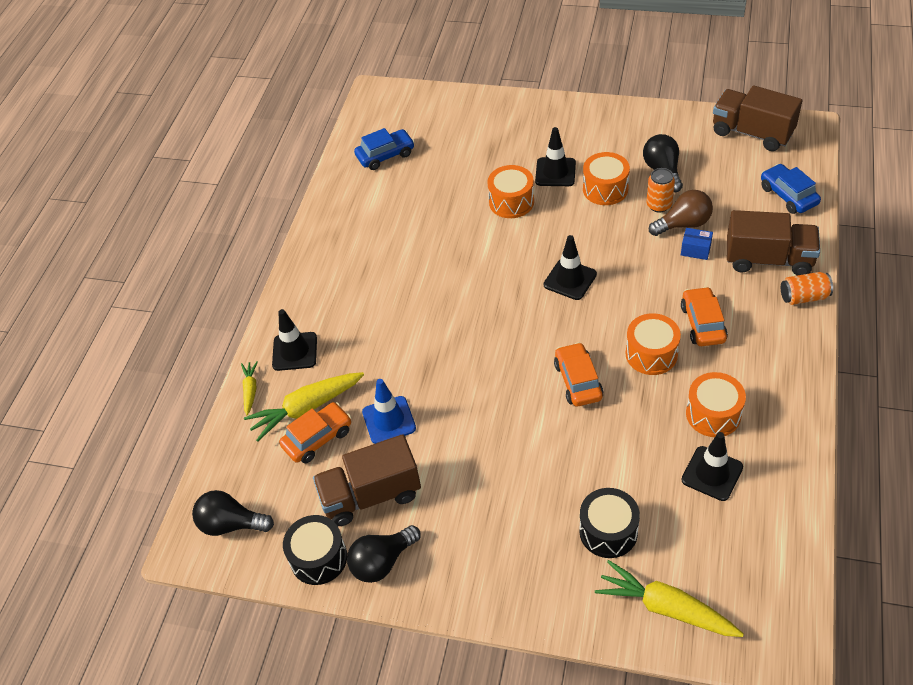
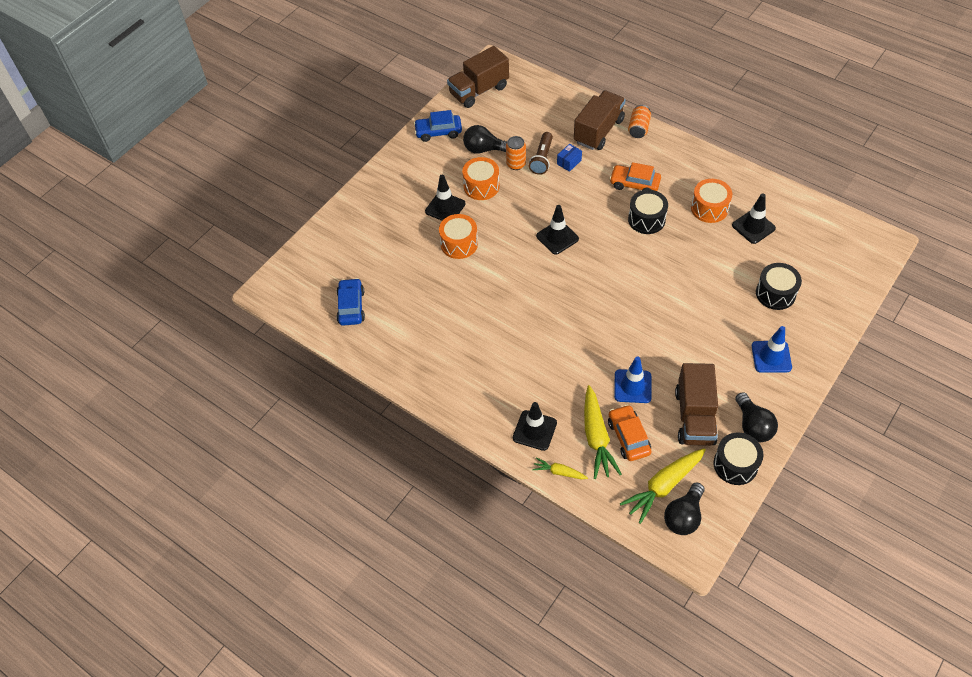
camera: 70 degrees left, 5 degrees up
(499, 554) = (771, 357): none -> blue traffic cone
(578, 381) = (650, 266): orange car -> none
(651, 354) = (646, 219): orange drum -> black drum
(666, 607) = (838, 285): yellow carrot -> yellow carrot (663, 486)
(683, 224) = (542, 159): brown light bulb -> brown flashlight
(788, 195) = (548, 98): blue car -> blue car (438, 132)

